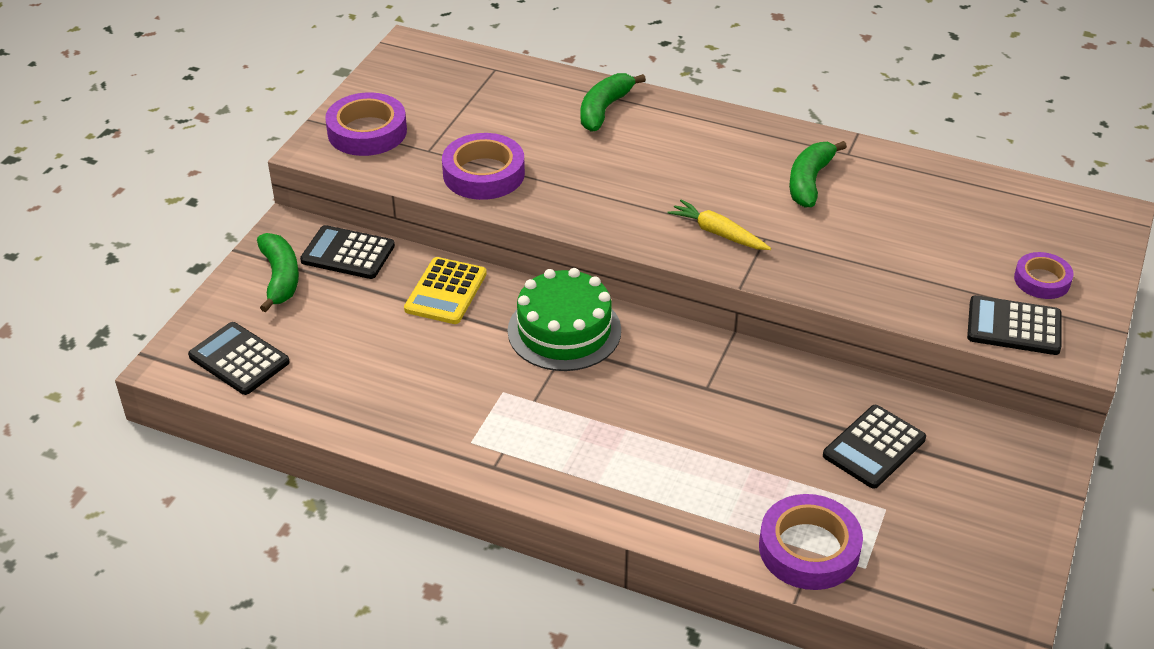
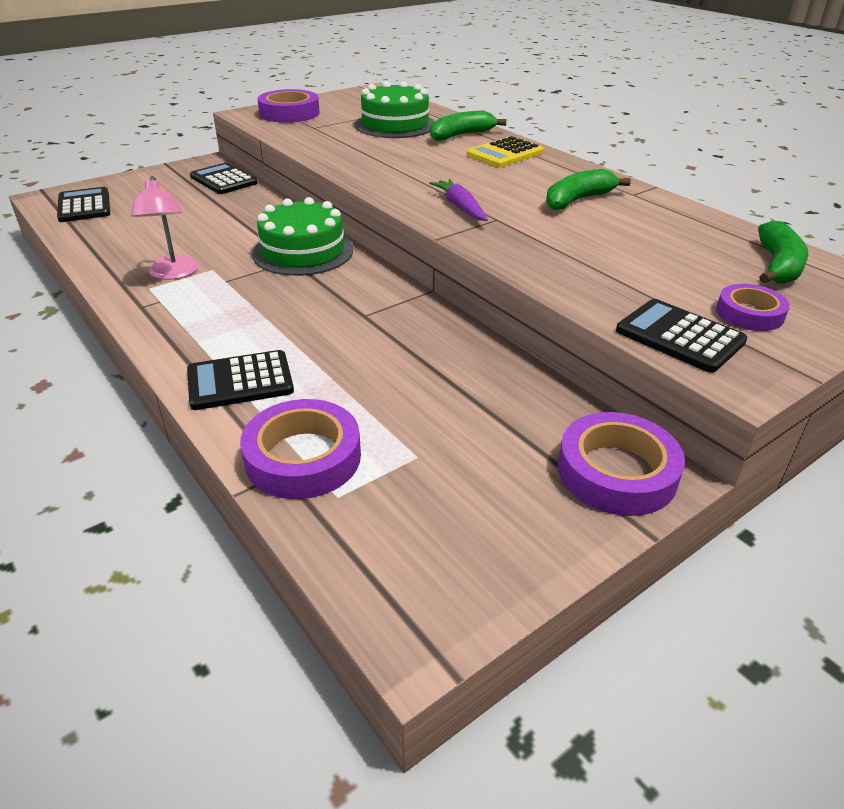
camera: 30 degrees right, 5 degrees down
(280, 278) = (168, 180): green banana -> green banana (778, 266)
(446, 292) = (254, 211): yellow calculator -> yellow calculator (505, 153)
(472, 414) = (173, 274): none -> pink lamp
(484, 174) = (332, 143): purple tape -> purple tape (616, 472)
(514, 113) = (395, 125): none -> green cake
(718, 233) = (460, 207): yellow carrot -> purple carrot
(874, 447) = (462, 405): black calculator -> black calculator (240, 381)

